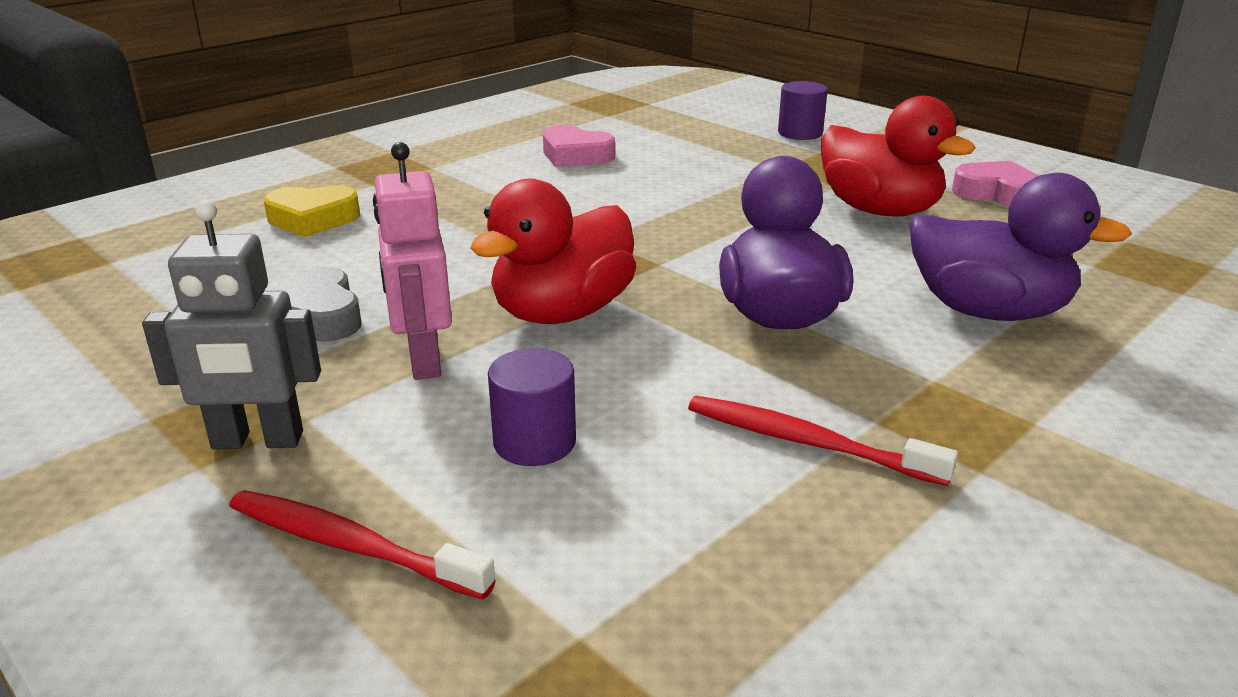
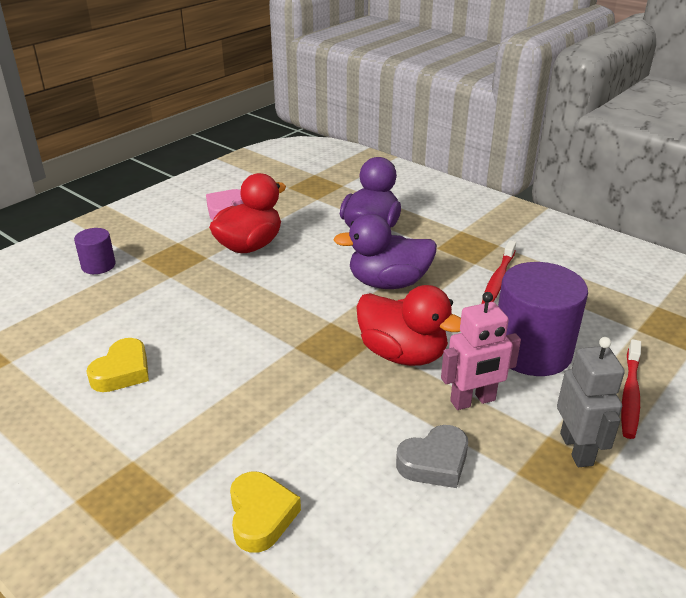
camera: 95 degrees left, 5 degrees up
(534, 442) = (531, 351): purple cylinder -> purple cylinder, size x2.02
(575, 155) = (122, 371): pink heart -> yellow heart

